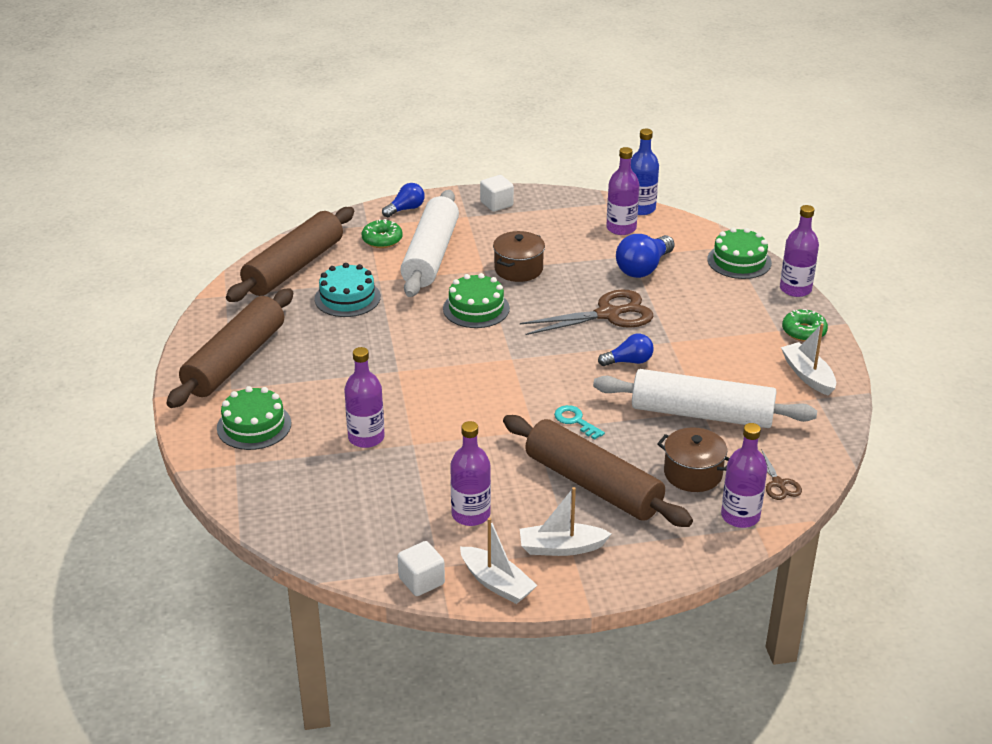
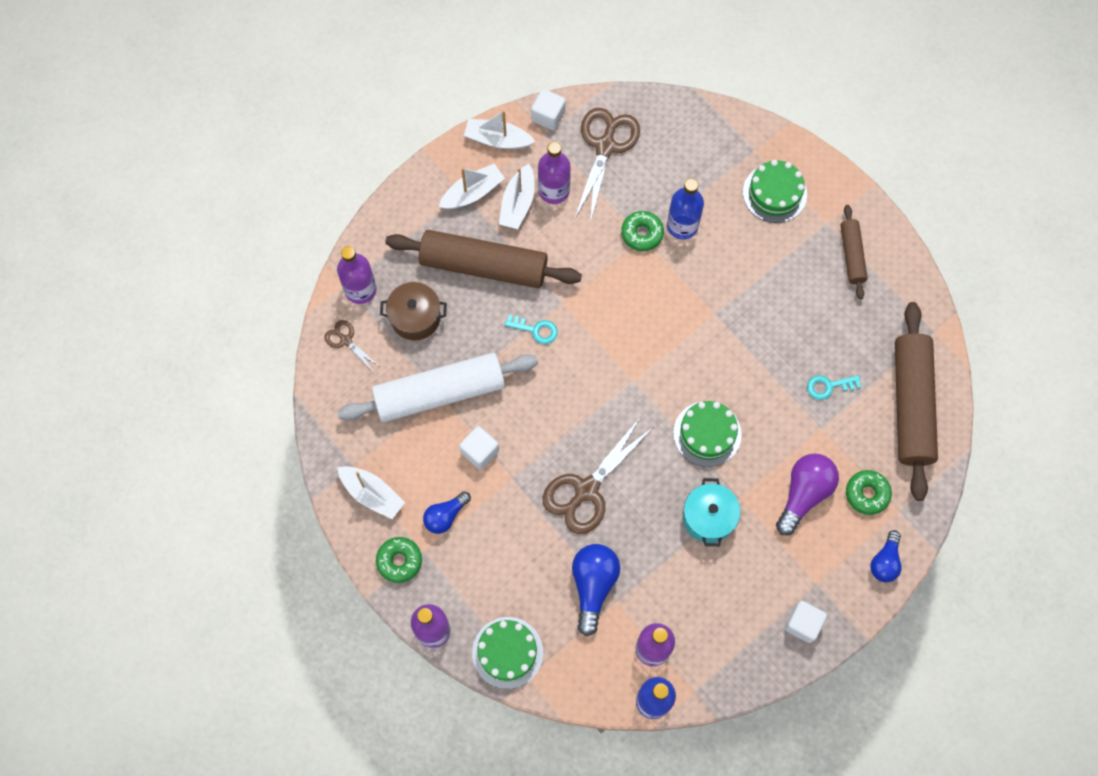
camera: 150 degrees right, 35 degrees up
(235, 361) = (851, 255): brown rolling pin -> brown rolling pin, size x0.51
(347, 298) = (828, 386): turquoise cake -> turquoise key
(366, 437) = (682, 225): purple bottle -> blue bottle
(383, 528) = (605, 146): none -> brown scissors
(411, 447) = (642, 234): none -> green donut
(430, 255) = (804, 494): white rolling pin -> purple light bulb
(518, 269) = (708, 517): brown pot -> turquoise pot
(518, 519) = (518, 203): none -> white boat
(629, 361) = (533, 430): blue light bulb -> blue light bulb (445, 516)
(688, 366) = (480, 451): none -> white cube

